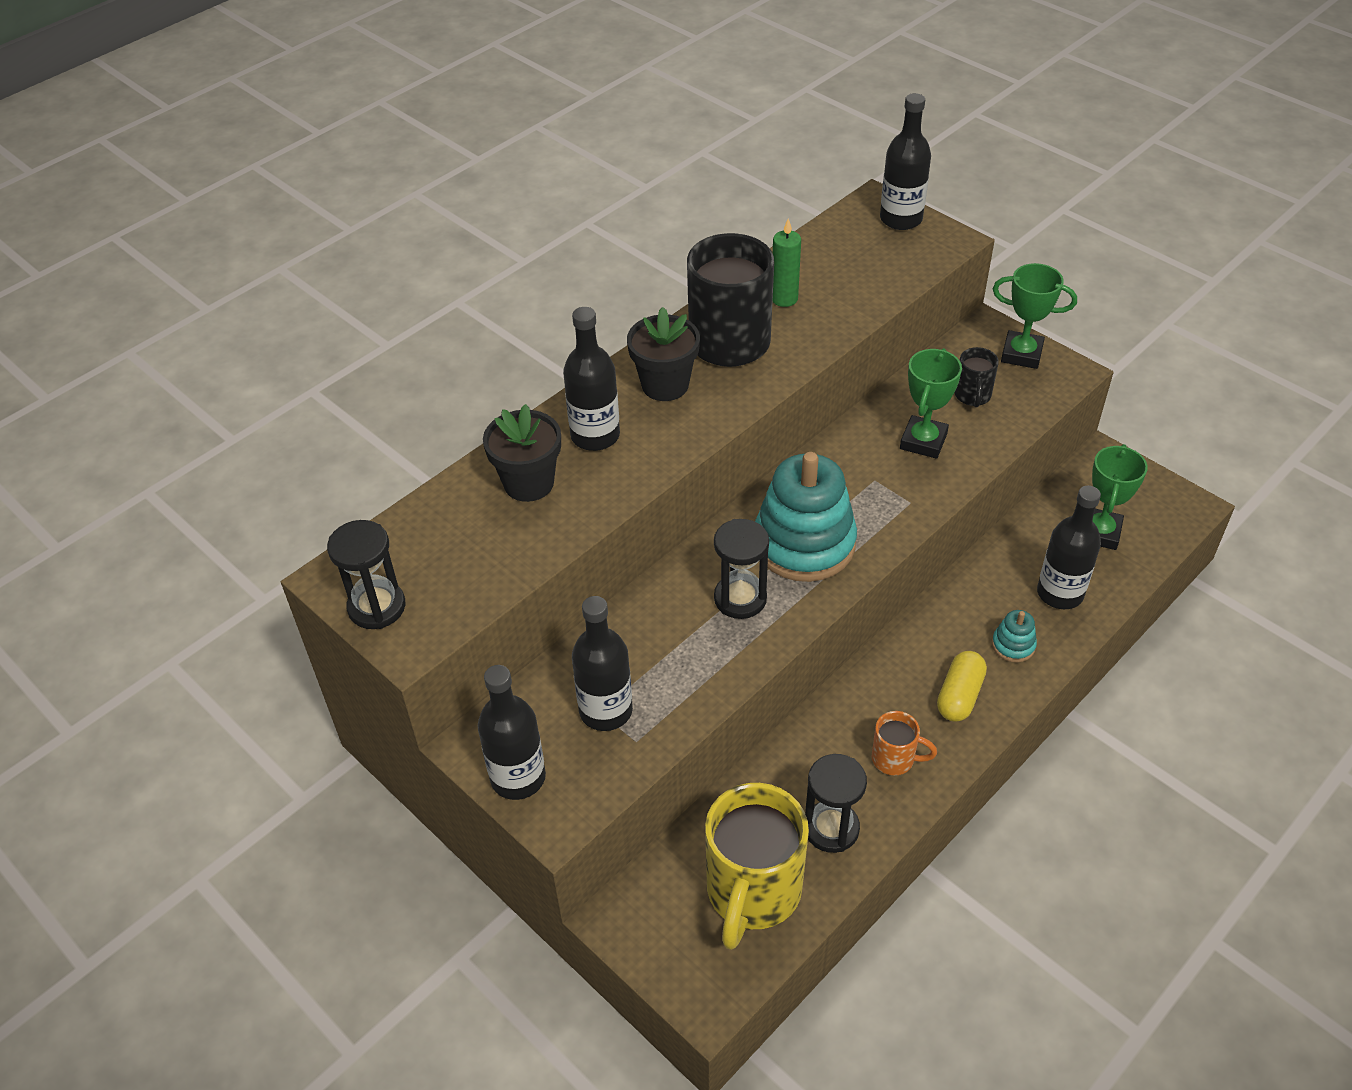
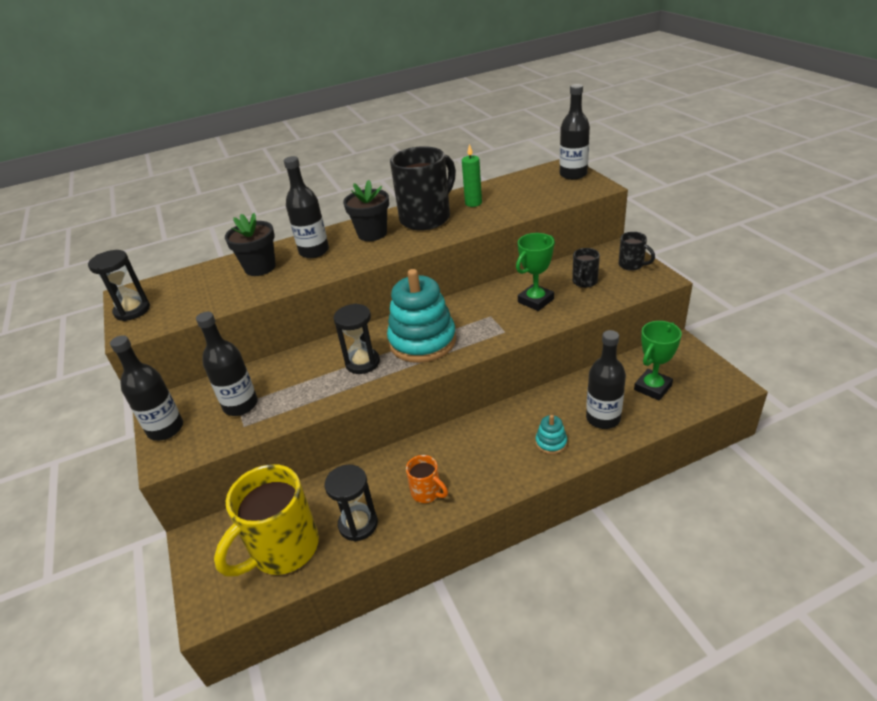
camera: 25 degrees right, 10 degrees down
(959, 695) = (495, 465): yellow capsule -> none
(1021, 354) = (632, 265): green trophy -> black mug

